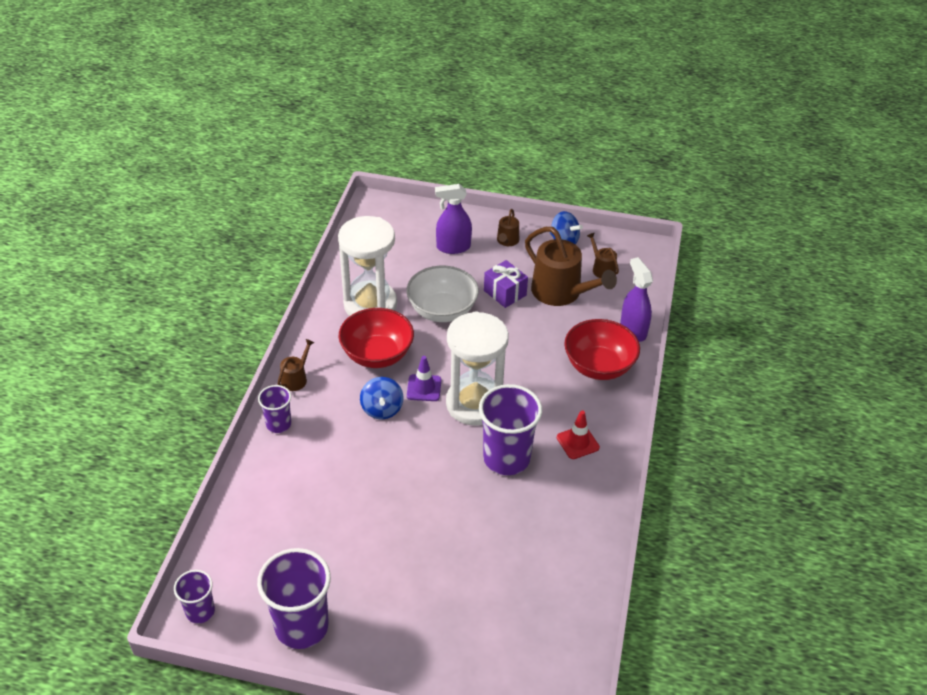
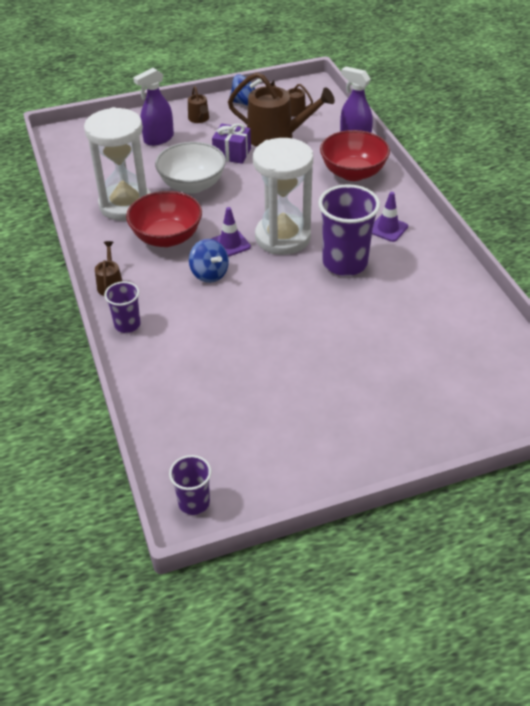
camera: 30 degrees left, 0 degrees up
(302, 626) = (297, 465): purple cup -> none
(577, 442) = (388, 229): red traffic cone -> purple traffic cone

